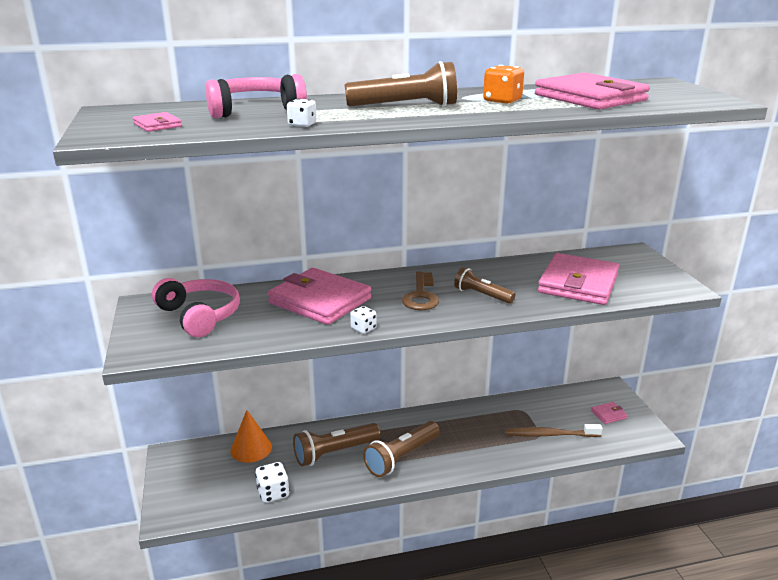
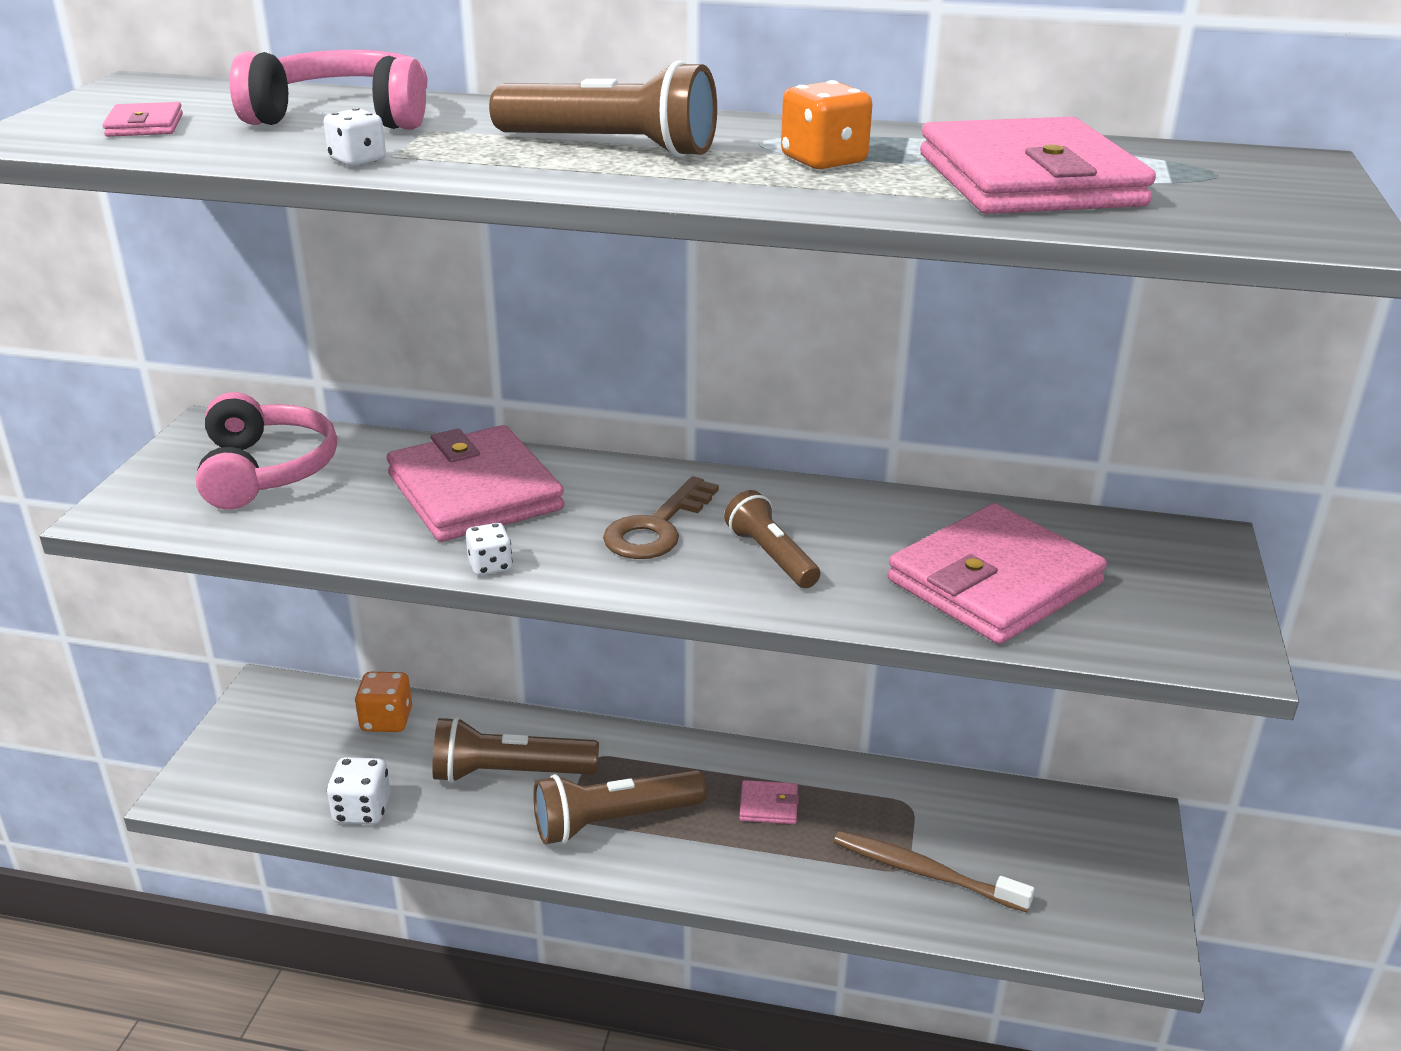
camera: 25 degrees right, 5 degrees up
(251, 448) = (386, 720): orange cone -> orange dice
(608, 414) = (1084, 872): pink wallet -> pink wallet (768, 805)

